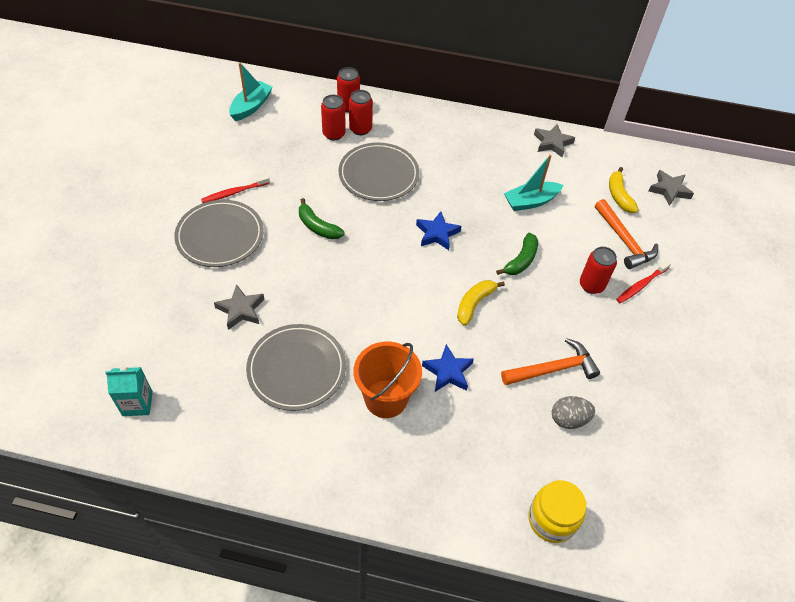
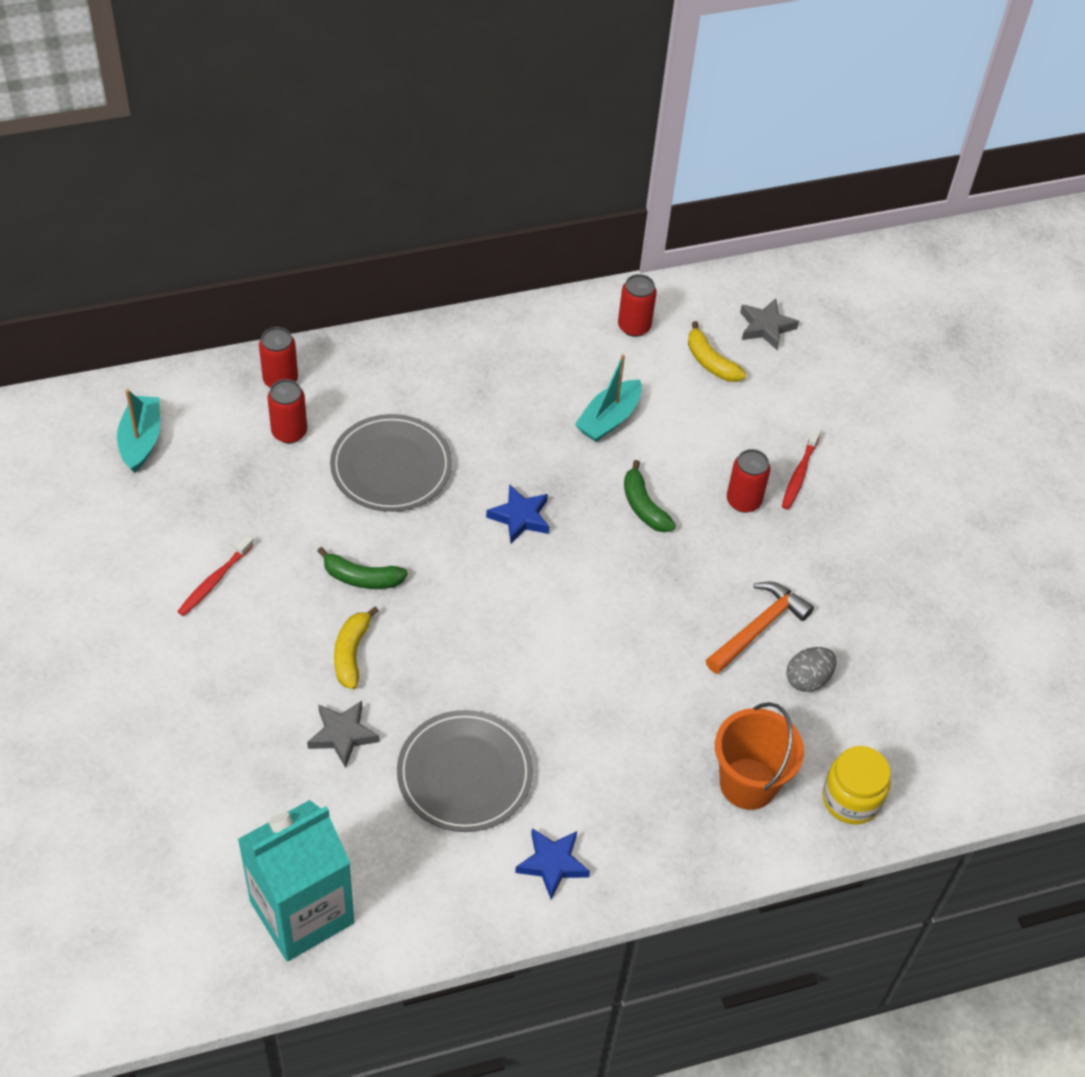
camera: 30 degrees left, 0 degrees up
(137, 403) = (302, 912): turquoise carton -> turquoise carton, size x2.07
(220, 236) = (241, 650): grey plate -> none
(360, 129) = (321, 408): red can -> red can (634, 326)
(386, 398) = (593, 757): orange bucket -> orange bucket (748, 783)
(448, 372) = (643, 689): blue star -> blue star (552, 864)
(474, 304) = (622, 590): yellow banana -> yellow banana (351, 653)
(521, 260) = (643, 506): green banana -> green banana turned 150 degrees clockwise
(552, 143) = (587, 320): grey star -> none
(624, 240) = (749, 423): orange hammer -> none

